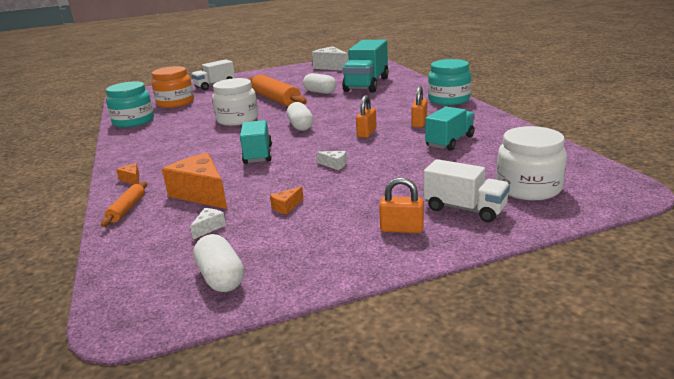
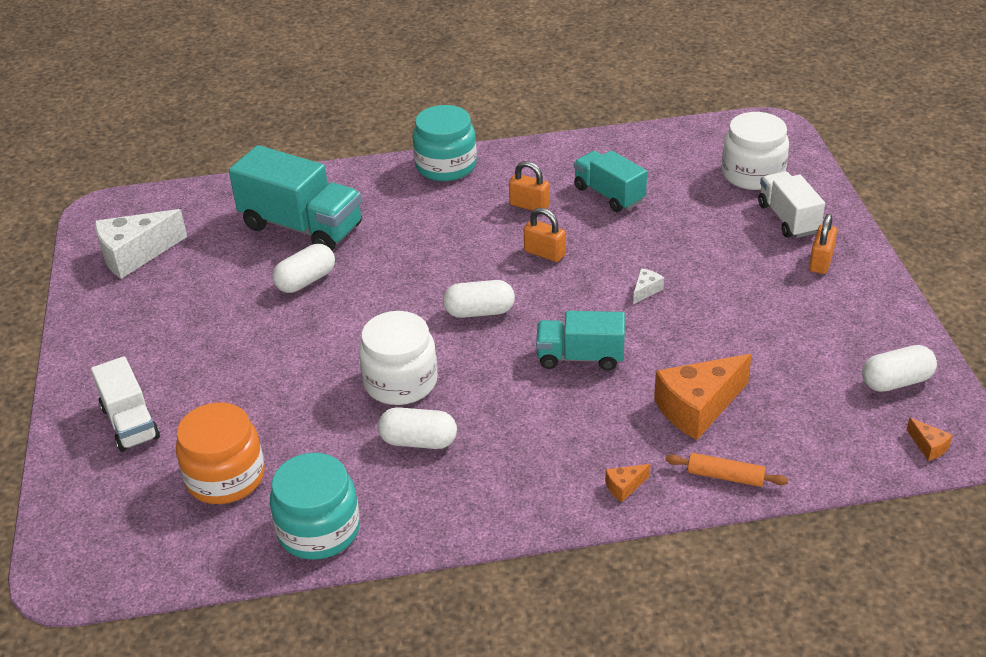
camera: 80 degrees left, 15 degrees up
(189, 129) = (418, 441): none -> white capsule
(209, 228) = (793, 395): white cheese -> none
(276, 99) = (311, 334): orange rolling pin -> none
(286, 207) = (754, 335): orange cheese -> orange cheese (928, 446)
(464, 209) = (788, 219): white truck -> white truck turned 60 degrees counterclockwise

